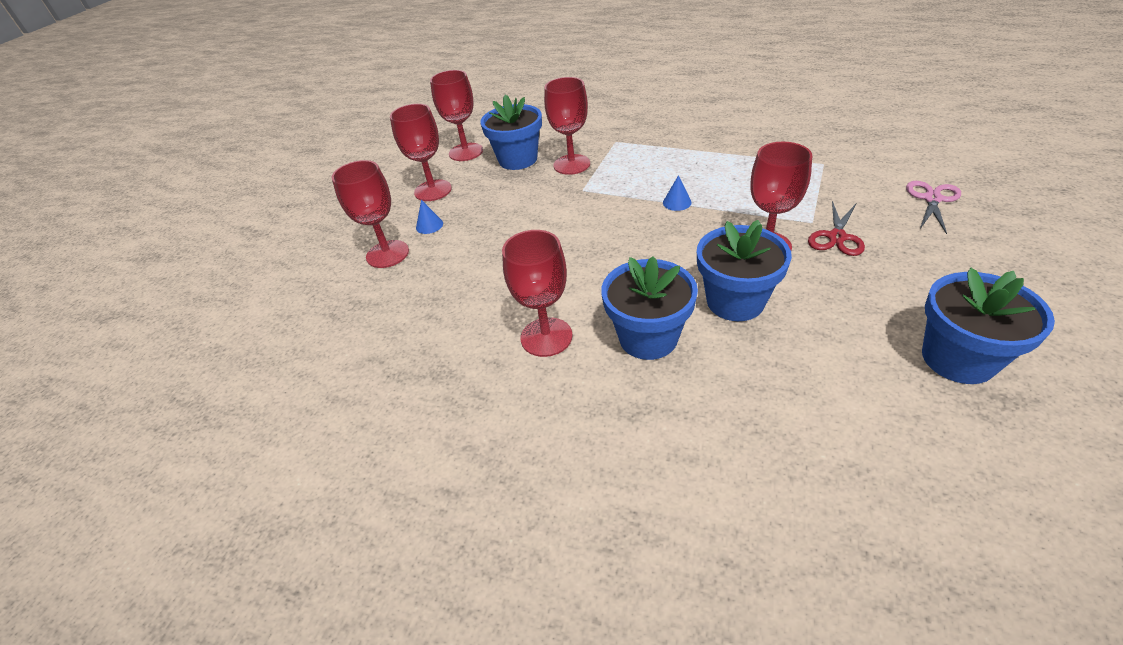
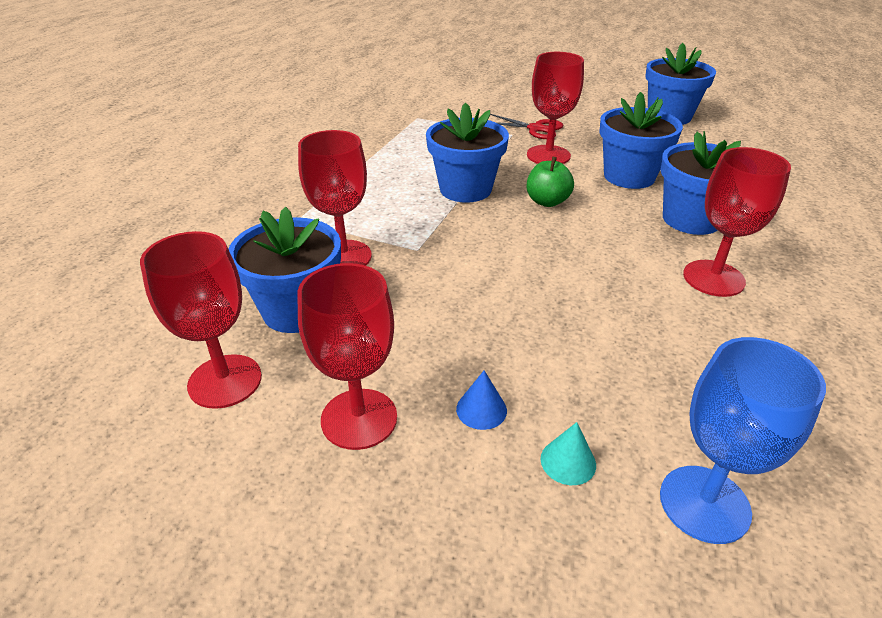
camera: 95 degrees left, 5 degrees down
(347, 299) = (704, 504): none -> blue goblet
(387, 254) = (568, 461): red goblet -> turquoise cone
(665, 246) = (547, 201): none -> green apple
(677, 202) = (465, 189): blue cone -> blue flower pot
(932, 199) = (487, 93): pink scissors -> none

